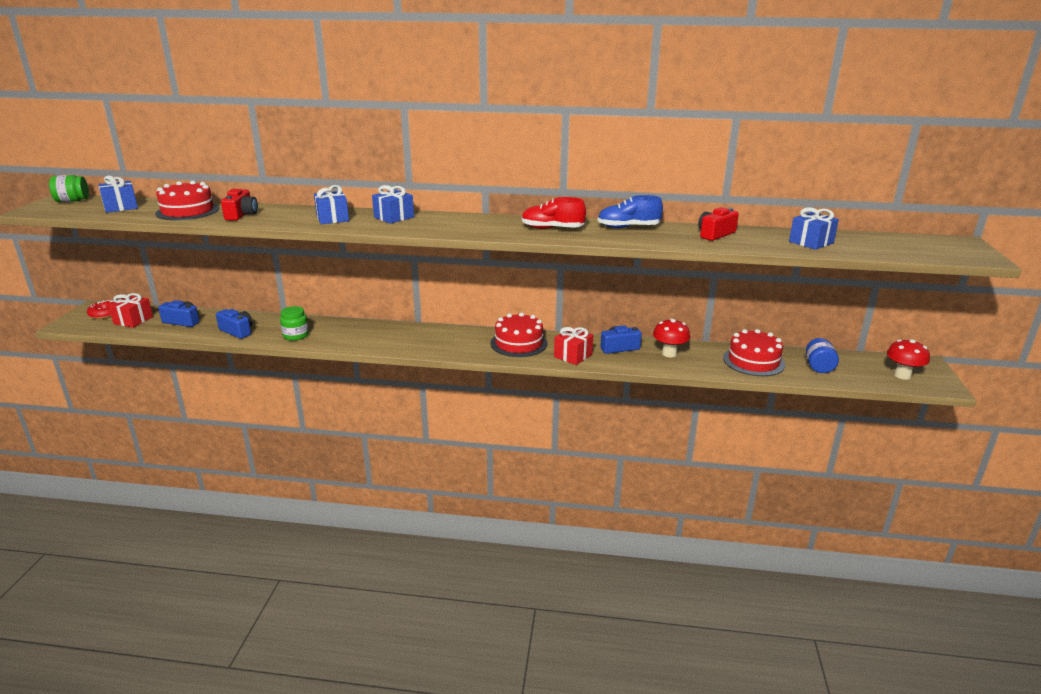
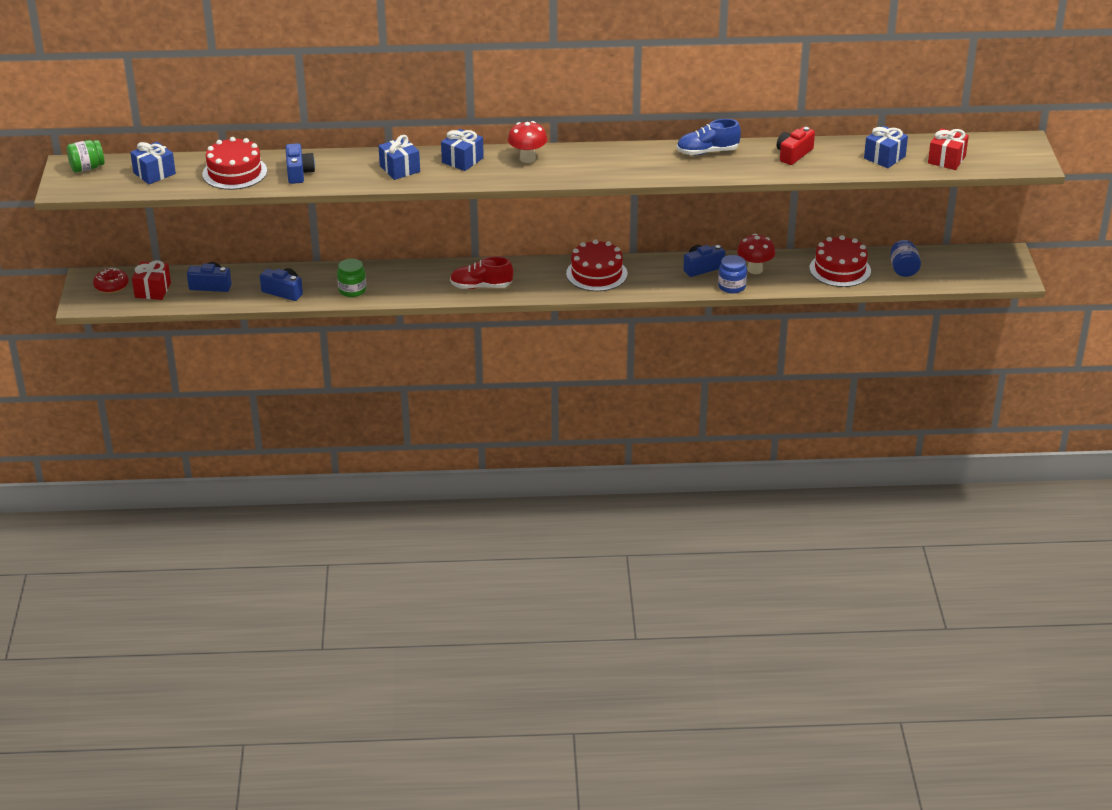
camera: 10 degrees left, 10 degrees up
(242, 215) = (299, 172): red camera -> blue camera
(552, 229) = (632, 162): red shoe -> red shoe (481, 286)
(573, 355) = (657, 283): red gift -> red gift (946, 159)
(644, 365) = (732, 286): none -> blue jar
(902, 375) = (982, 270): red mushroom -> red mushroom (527, 158)

